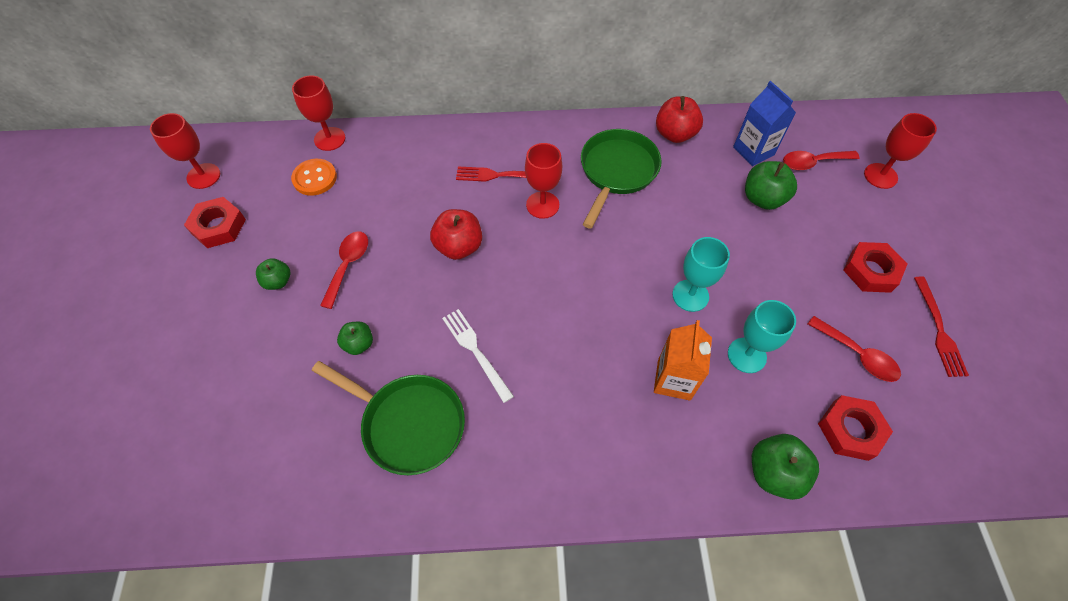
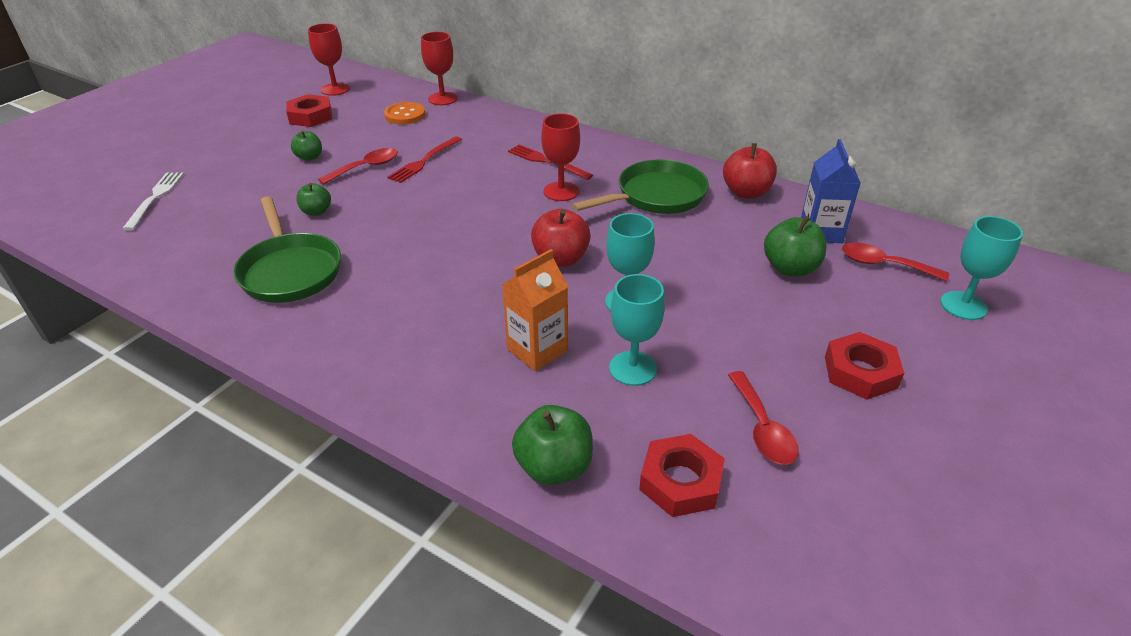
camera: 35 degrees right, 20 degrees down
(459, 246) = (460, 189): red apple -> red apple (560, 259)
(475, 351) = (393, 253): white fork -> white fork (155, 198)
(880, 176) = (963, 305): red goblet -> turquoise goblet
(939, 330) = (898, 459): red fork -> red fork (424, 161)

